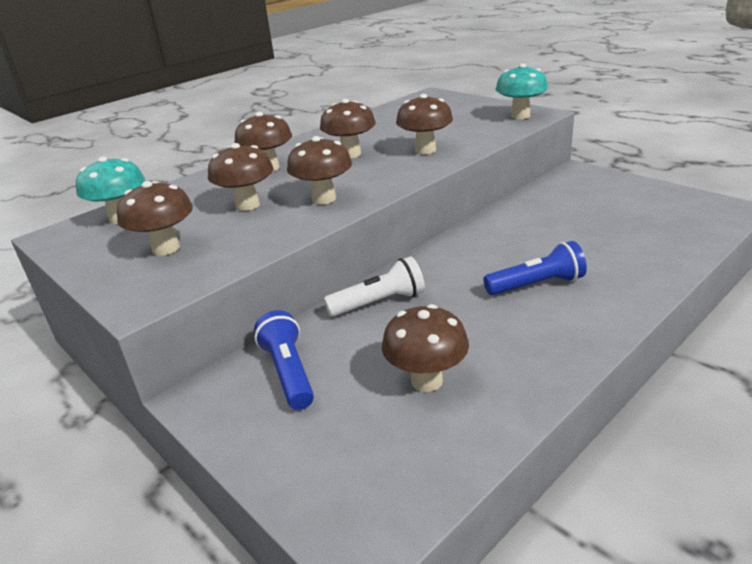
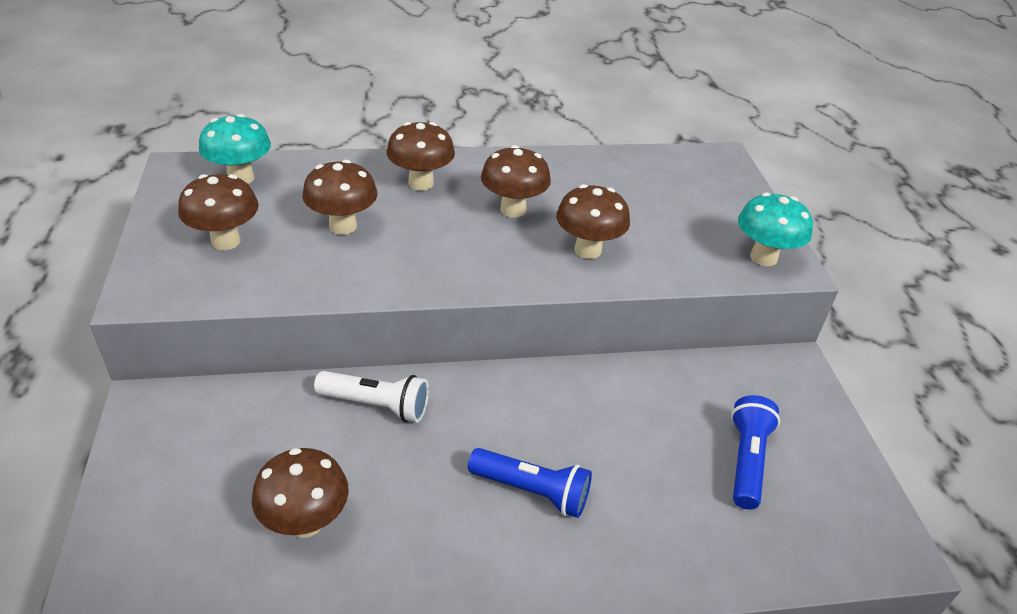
camera: 30 degrees right, 10 degrees up
(289, 372) = (226, 429): blue flashlight -> blue flashlight (747, 460)
(324, 199) = (409, 261): brown mushroom -> none

